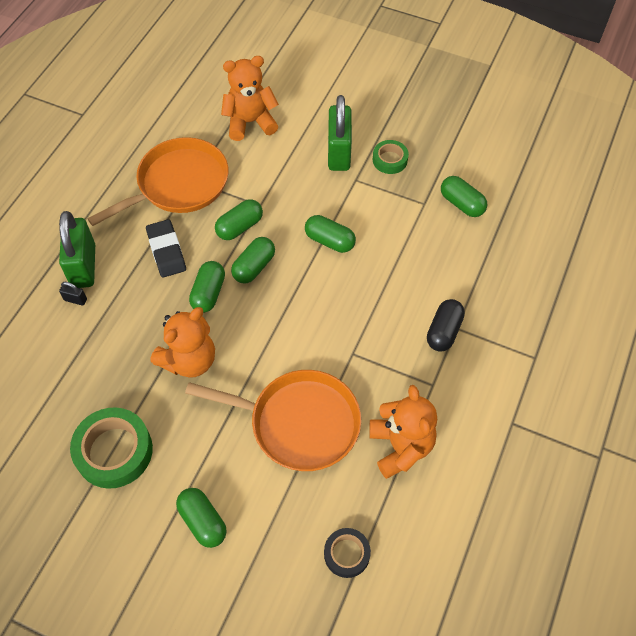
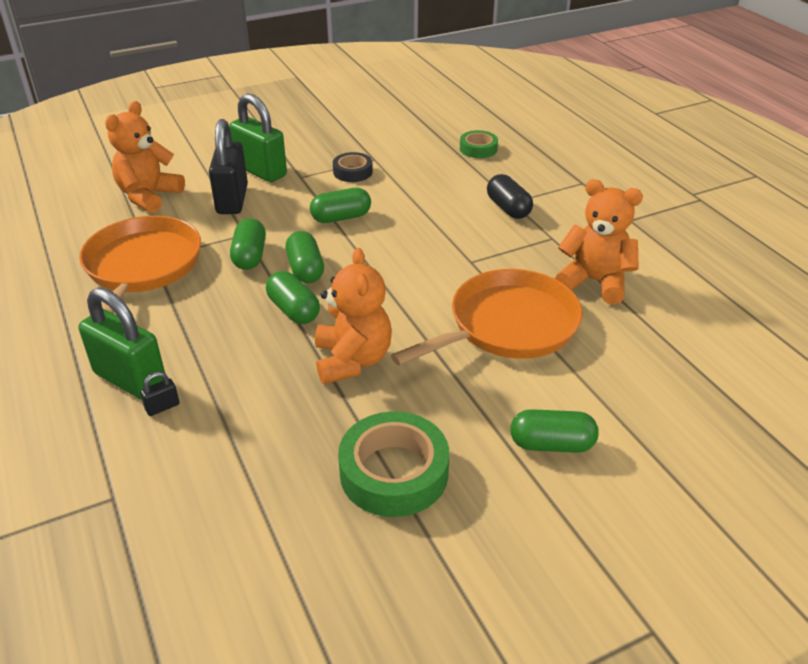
camera: 50 degrees left, 20 degrees down
(166, 251) = (204, 312): black eraser -> none
(289, 167) = (232, 200): none -> black padlock
(346, 554) = (676, 365): black tape -> black tape (352, 172)
(390, 160) = (308, 153): green tape -> green tape (478, 149)
(461, 204) = (401, 145): green capsule -> none

